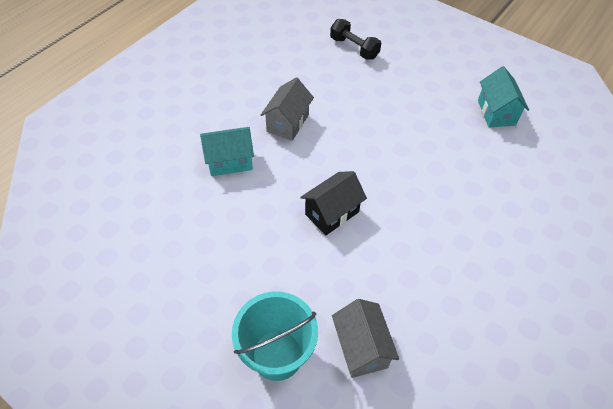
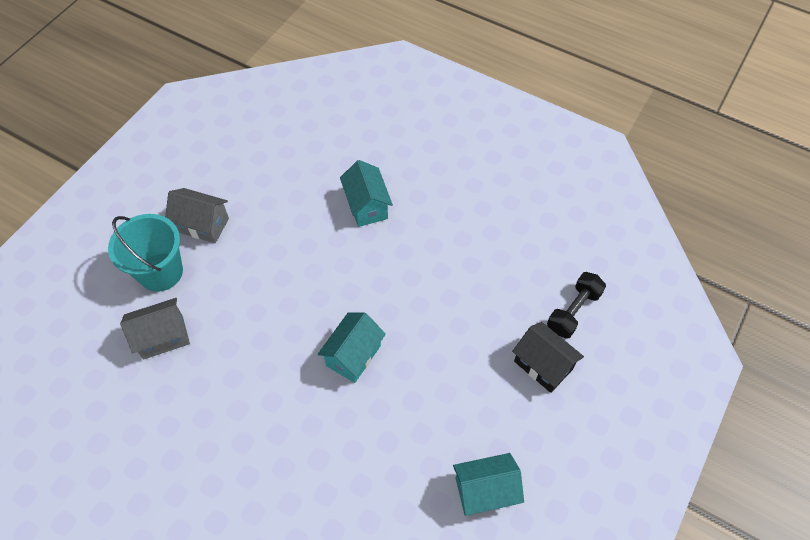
camera: 85 degrees right, 5 degrees up
(288, 123) = (428, 251): grey house -> grey house (202, 225)
(332, 213) = (308, 303): black house -> black house (543, 365)
(387, 182) = (353, 355): none -> turquoise house

